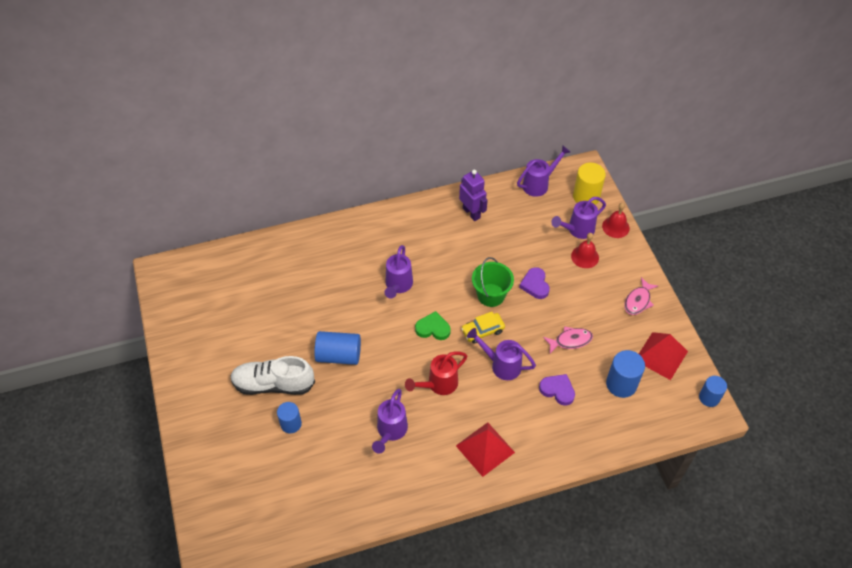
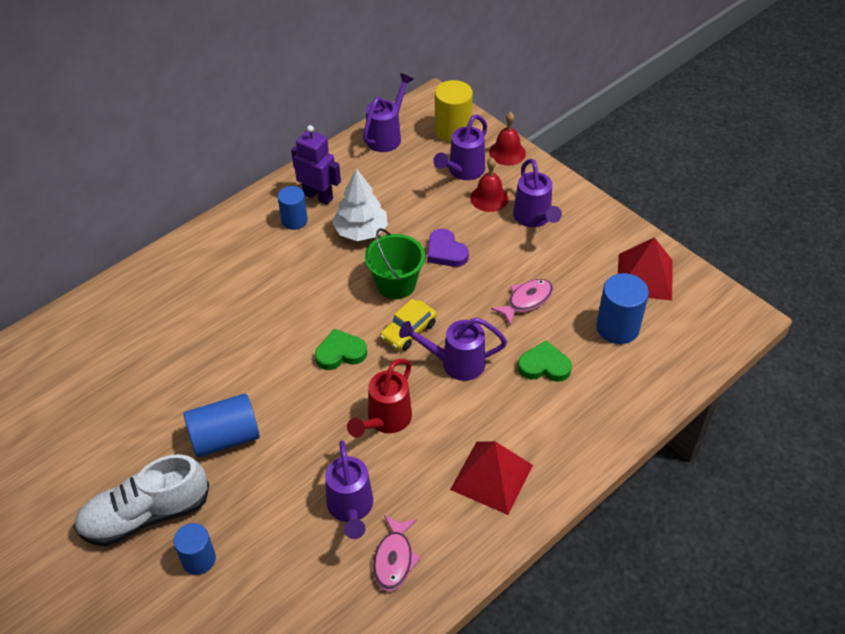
camera: 25 degrees left, 5 degrees down
(398, 286) = (264, 317): purple watering can -> purple watering can (534, 218)
(487, 248) = (361, 231): none -> white tree
(557, 390) = (544, 366): purple heart -> green heart
(638, 301) = (581, 225): pink fish -> pink fish (394, 559)
(709, 398) = (728, 303): blue cylinder -> blue cylinder (294, 220)

